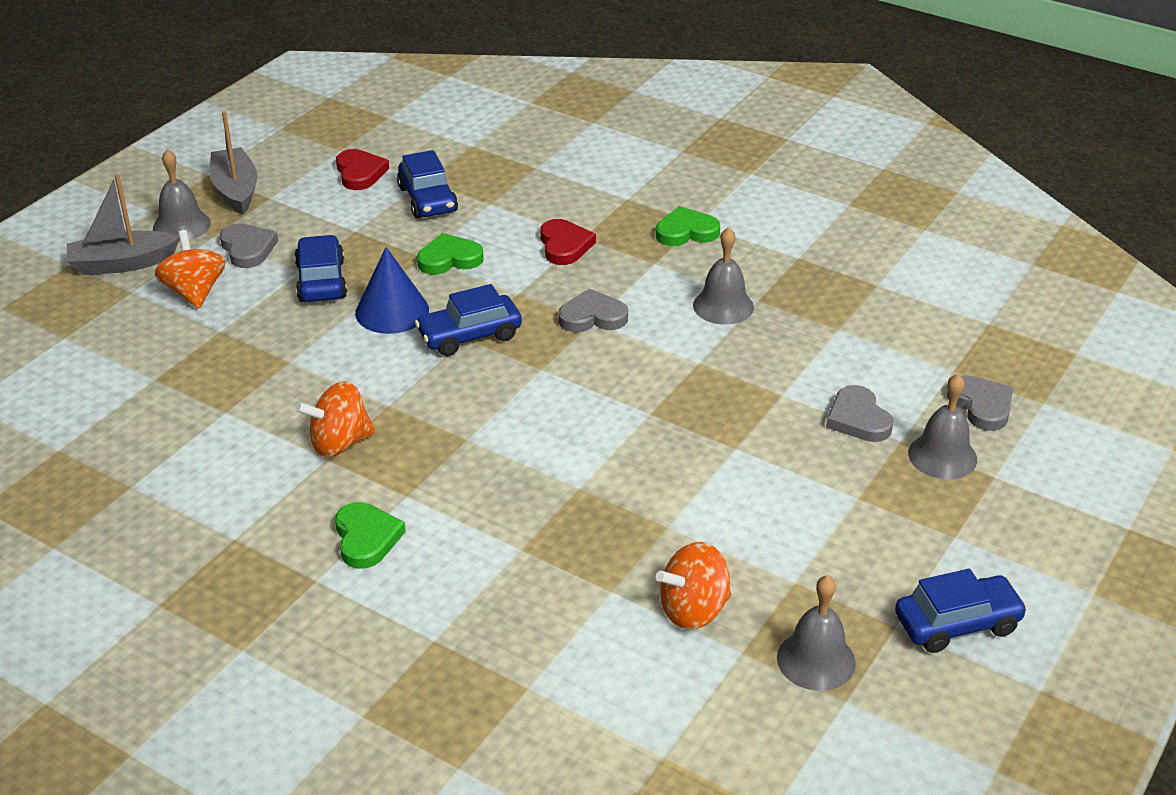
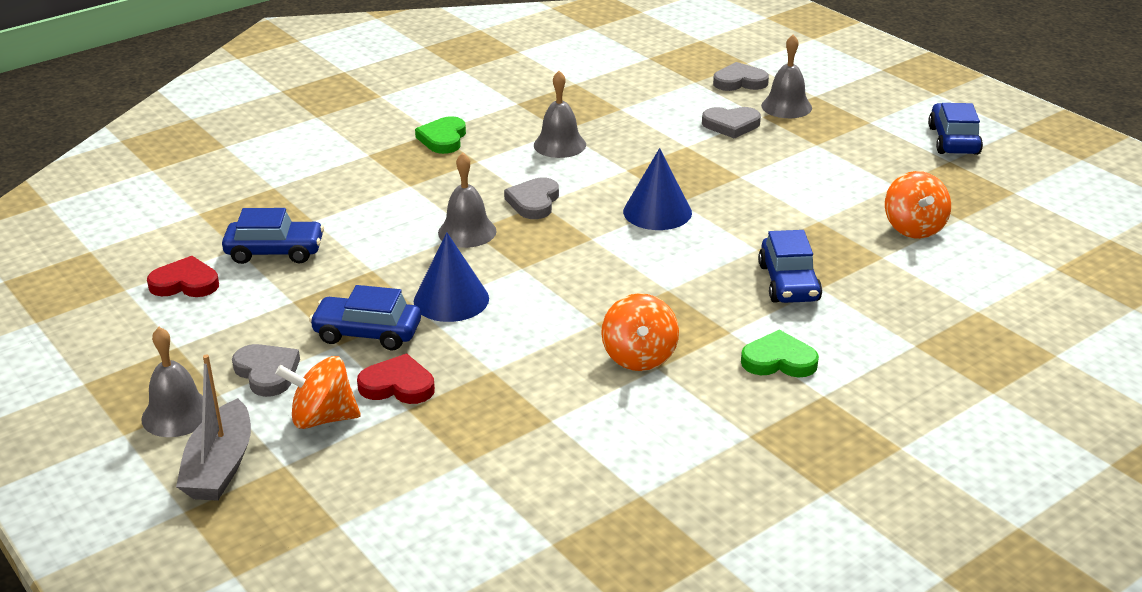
camera: 70 degrees left, 5 degrees down
(236, 190) = (139, 367): grey boat -> none
(248, 248) = (267, 373): grey heart -> grey heart turned 60 degrees clockwise
(449, 259) = (389, 256): green heart -> none
(469, 336) = (520, 265): blue car -> blue car (789, 283)
(564, 245) = (416, 195): red heart -> red heart (398, 385)
(618, 401) = (657, 212): none -> blue cone
(816, 660) = (975, 194): grey bell -> grey bell (467, 232)

